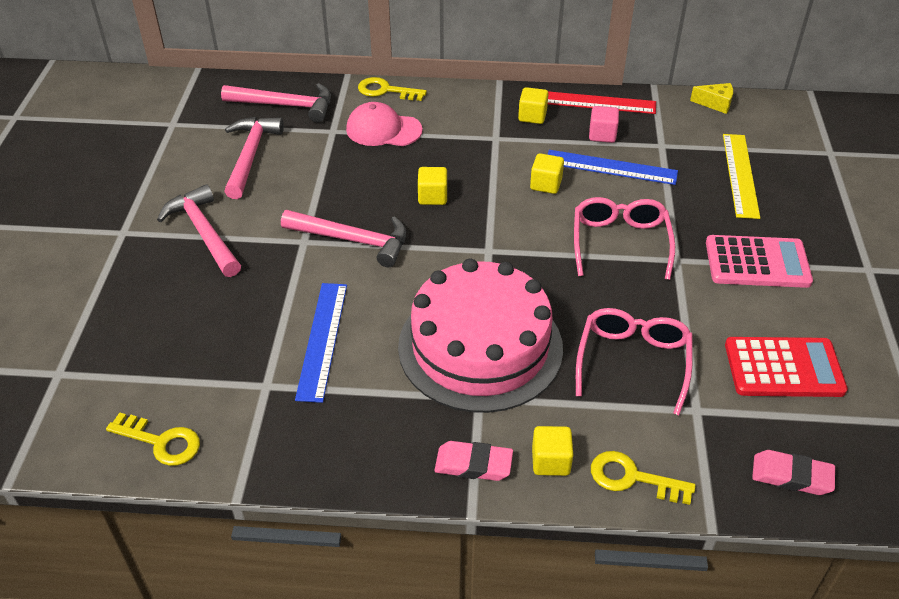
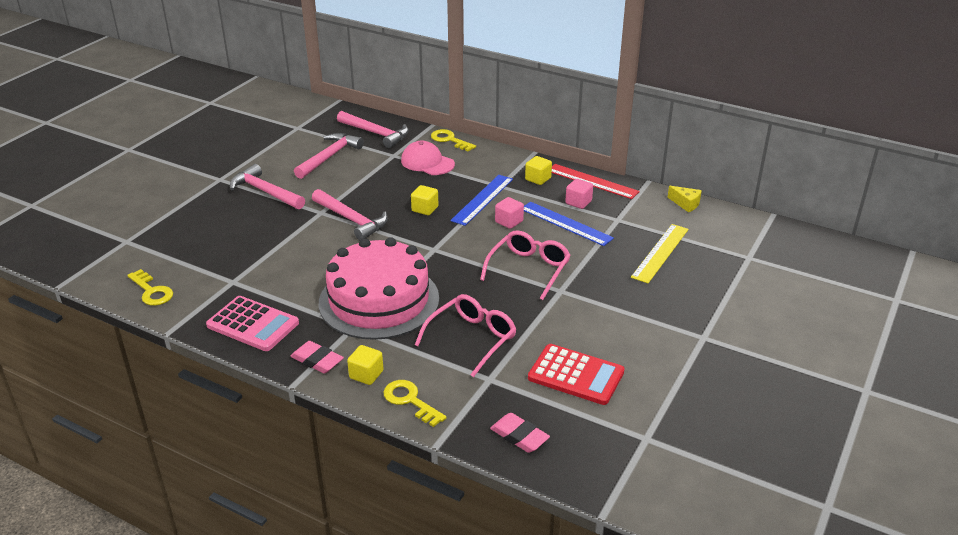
camera: 25 degrees right, 10 degrees down
(204, 233) = (265, 192): pink hammer -> pink hammer turned 45 degrees counterclockwise
(322, 340) = (285, 268): blue ruler -> blue ruler (482, 199)
(546, 184) = (509, 222): yellow cube -> pink cube
(757, 262) = (619, 309): pink calculator -> pink calculator (253, 324)

